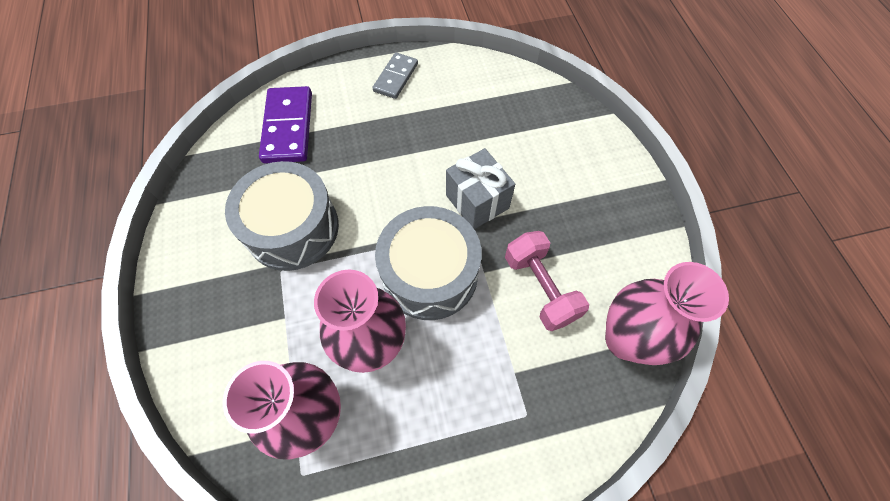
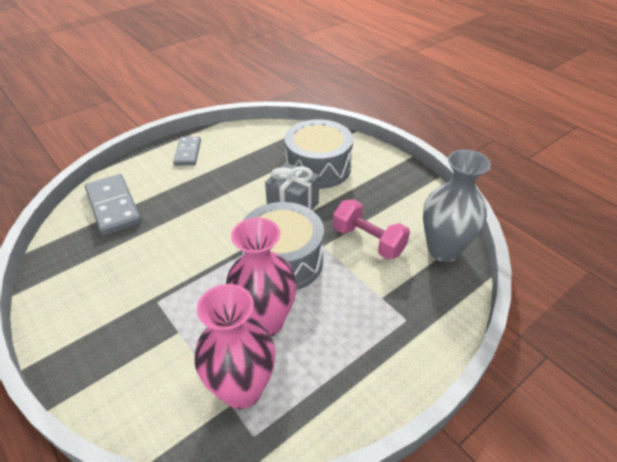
camera: 25 degrees left, 20 degrees down
(288, 127) = (113, 207): purple domino -> grey domino
(292, 228) = (153, 270): grey drum -> grey drum (318, 167)
(625, 340) = (443, 250): pink vase -> grey vase

